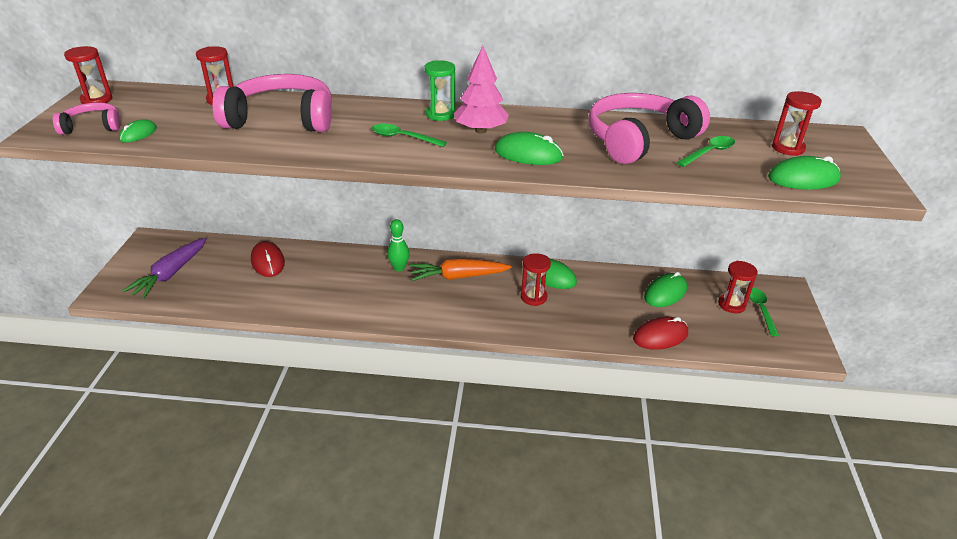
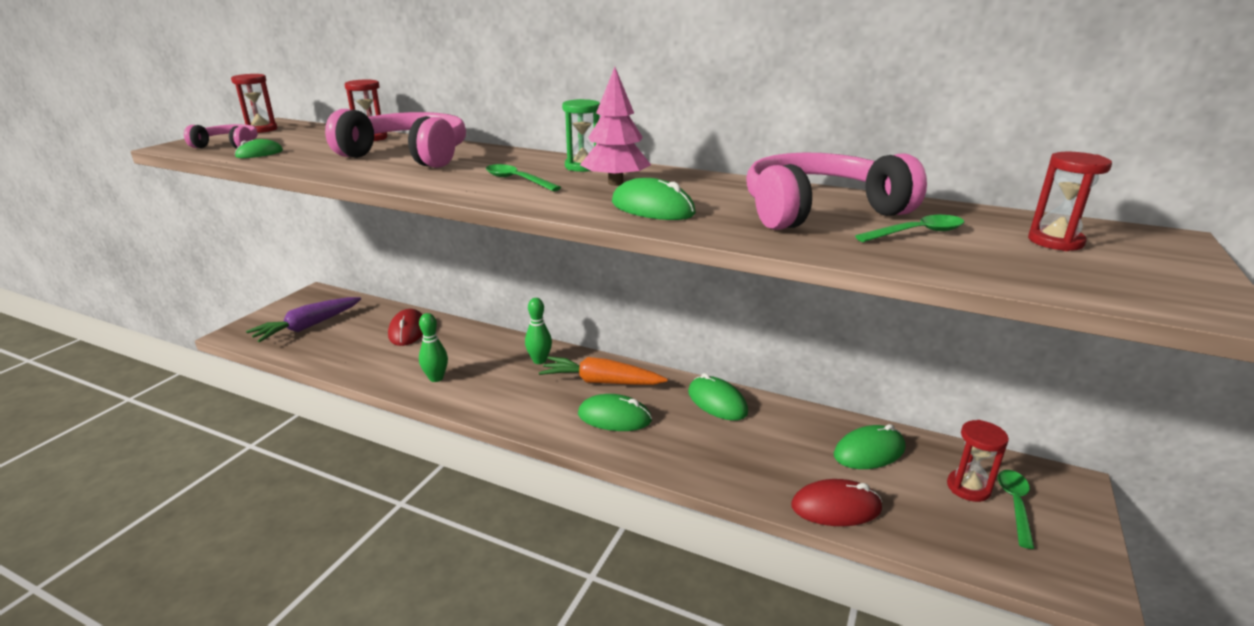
camera: 20 degrees right, 10 degrees down
(324, 299) = (436, 378): none -> green bowling pin
(533, 297) = (681, 422): red hourglass -> none
(803, 178) = (1063, 277): green mouse -> green mouse (614, 417)

